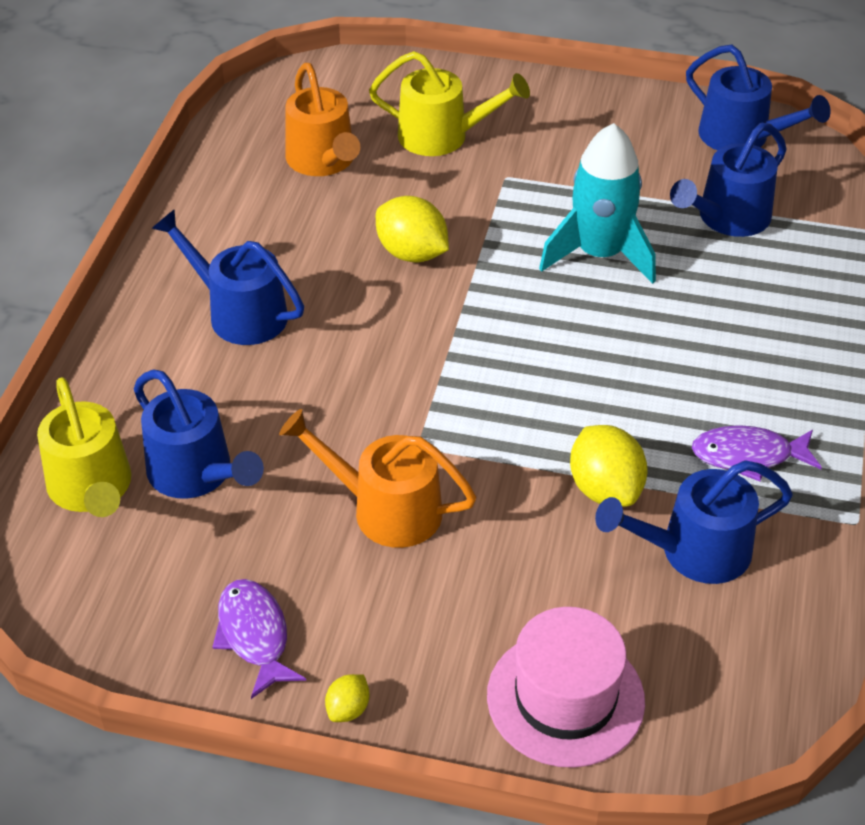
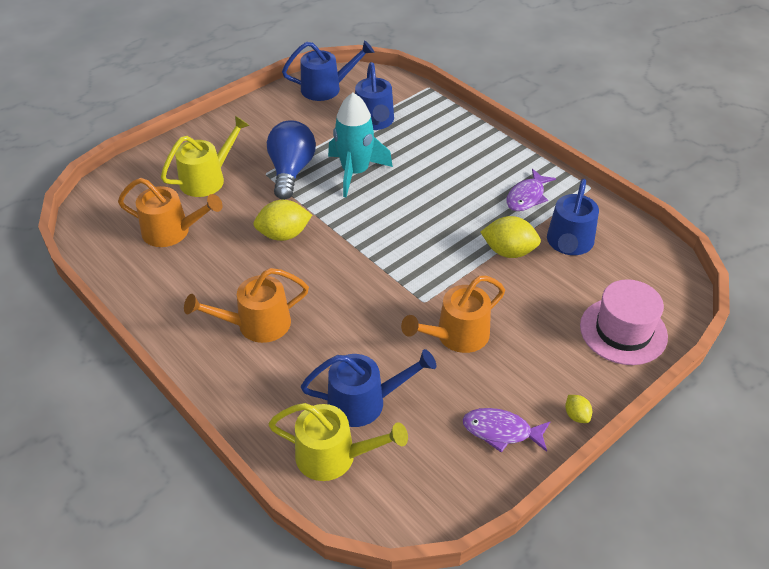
camera: 55 degrees left, 0 degrees up
(238, 312) = (256, 325): blue watering can -> orange watering can
(536, 196) = (291, 171): none -> blue light bulb

